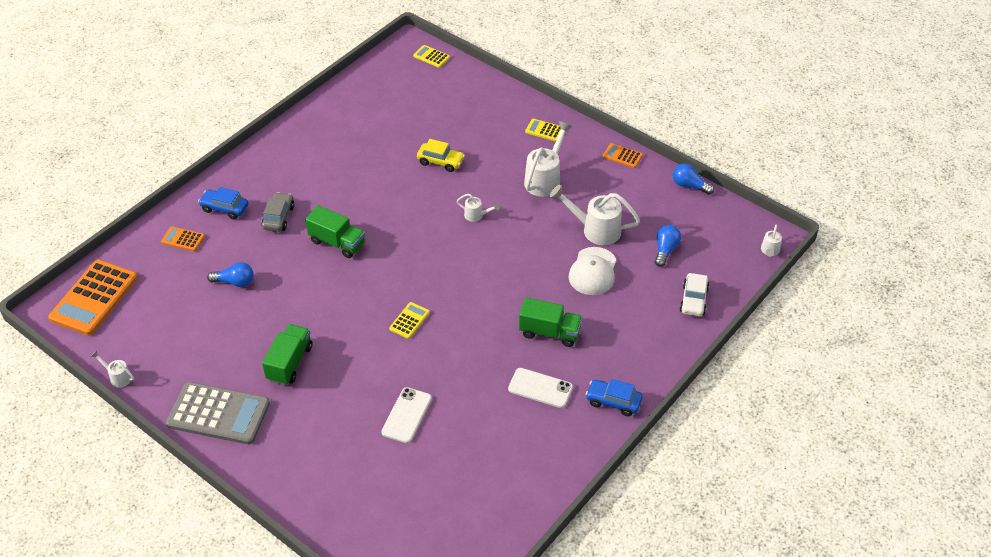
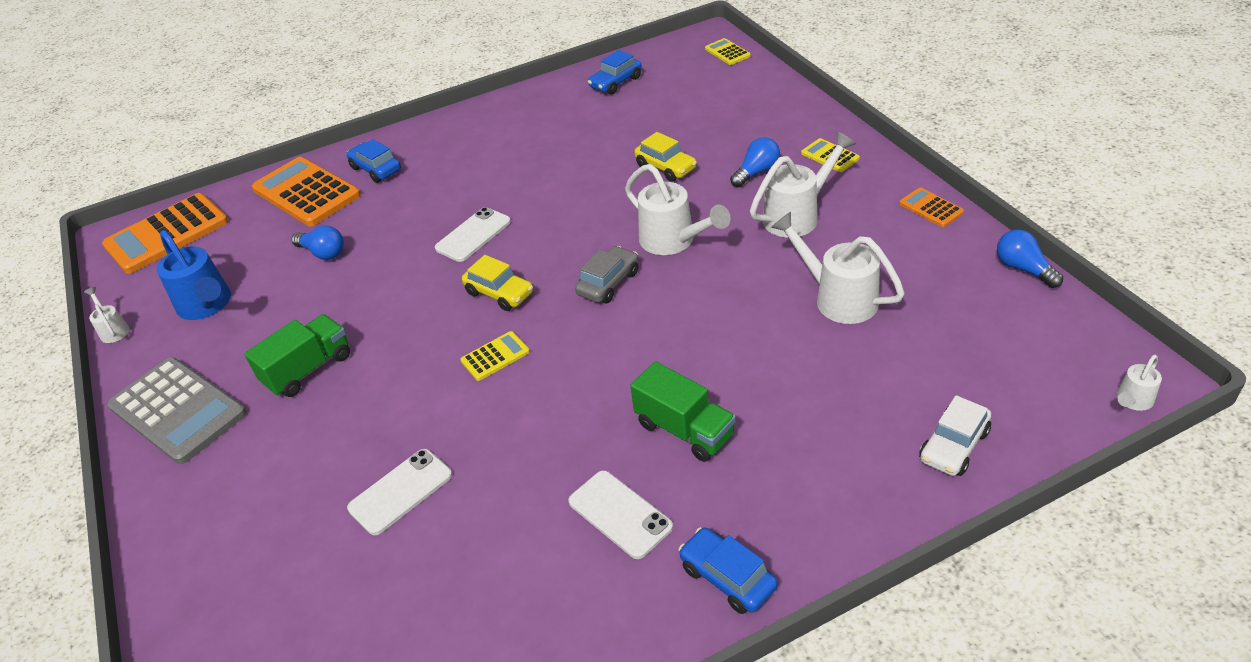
camera: 30 degrees right, 5 degrees down
(177, 341) = (207, 306): none -> blue watering can
(183, 239) = (306, 192): orange calculator -> orange calculator, size x2.13
(278, 217) = (427, 191): grey car -> grey car (608, 283)
(337, 242) = (473, 235): green truck -> white phone
(363, 98) = (615, 82): none -> blue car
(384, 279) = (499, 293): none -> yellow car
(476, 215) = (673, 241): white watering can -> white watering can, size x1.98
(593, 271) = (802, 357): white cap -> none
(665, 250) = (939, 354): blue light bulb -> blue light bulb (756, 172)

